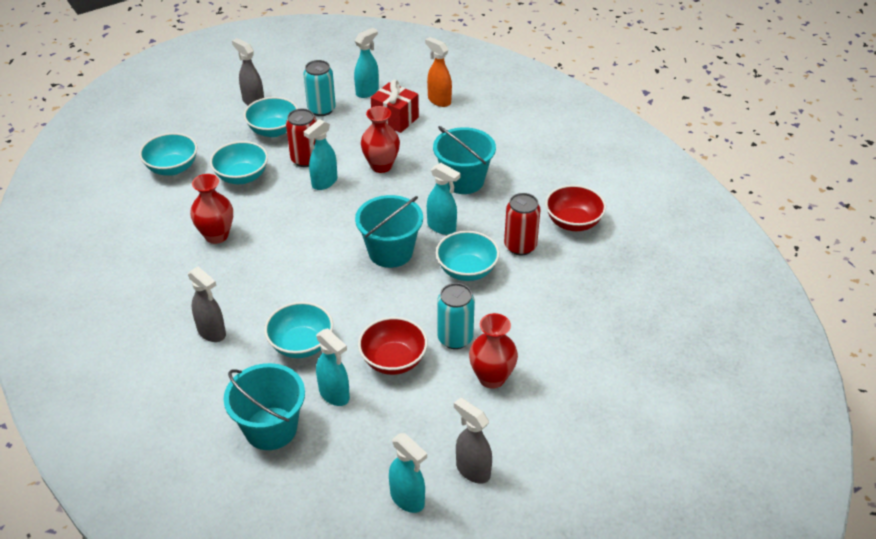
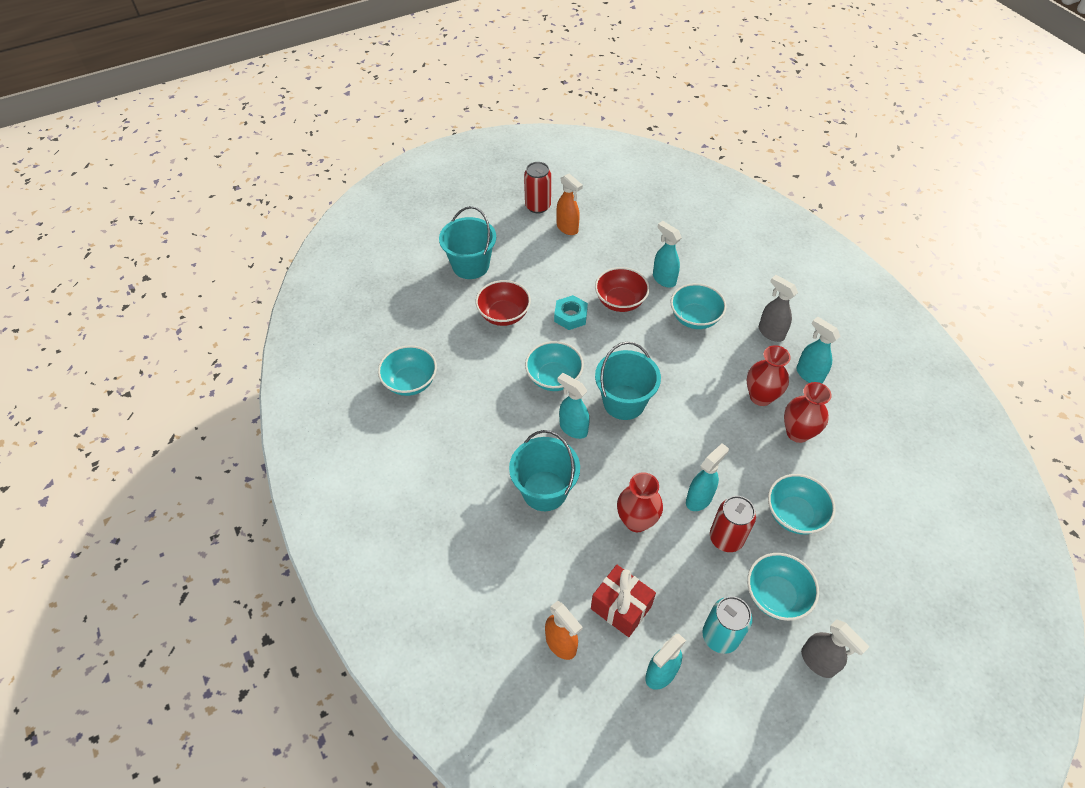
camera: 175 degrees left, 10 degrees up
(172, 168) = (880, 535): turquoise bowl -> turquoise bowl (410, 382)
(271, 428) = (706, 260): turquoise bucket -> turquoise bucket (470, 265)
(407, 499) = (610, 215): turquoise spray bottle -> turquoise spray bottle (809, 374)
(455, 338) = (570, 316): turquoise can -> turquoise nut
(472, 470) = (567, 228): grey spray bottle -> orange spray bottle
(492, 378) = (546, 284): red vase -> red vase (760, 397)
(520, 246) = (500, 401): red can -> red can (538, 206)
(573, 222) = (441, 425): red bowl -> red bowl (504, 315)

